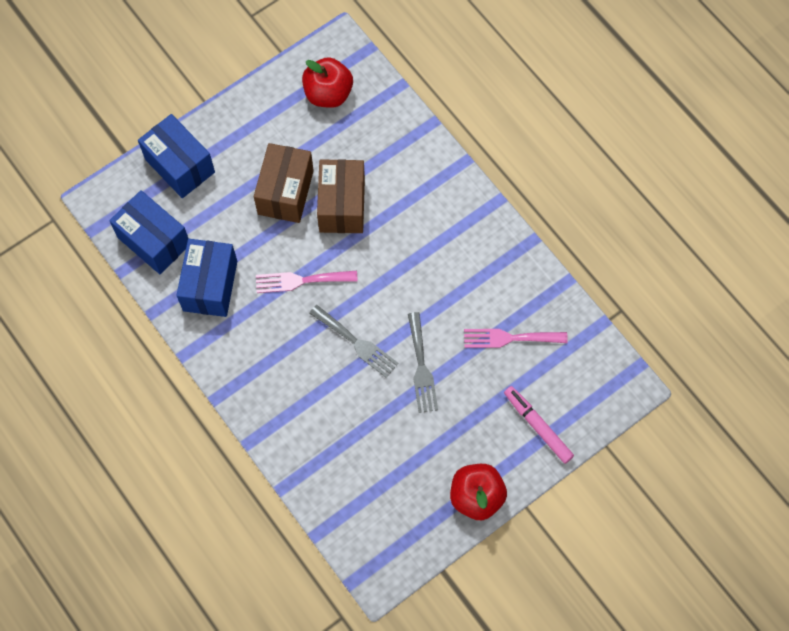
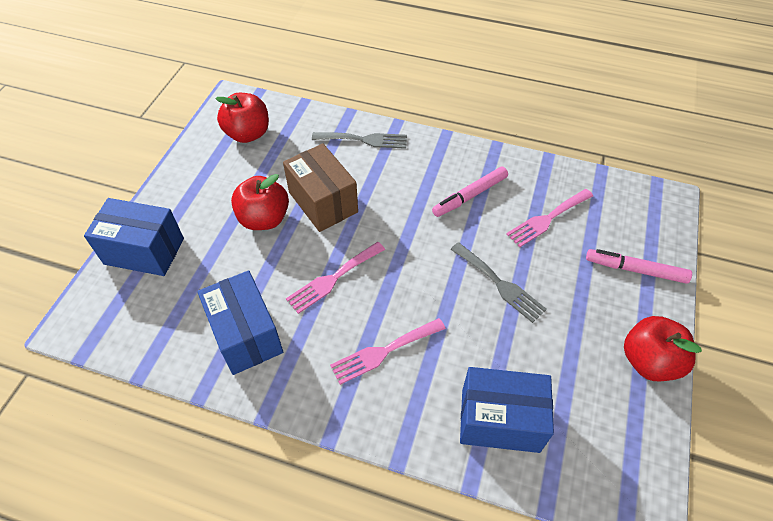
camera: 35 degrees left, 15 degrees down
(154, 241) = (158, 329): blue box -> blue box (500, 420)
(285, 192) = (264, 219): brown box -> red apple
(295, 362) = (384, 352): none -> pink fork
(356, 343) = (426, 299): grey fork -> grey fork (364, 140)
(465, 276) = (469, 196): none -> pink marker

